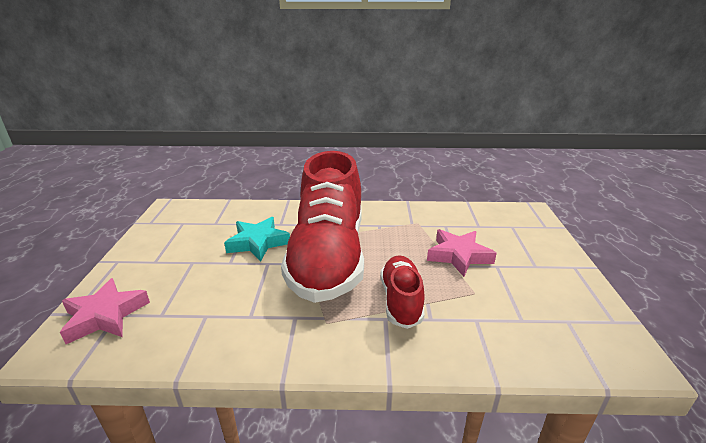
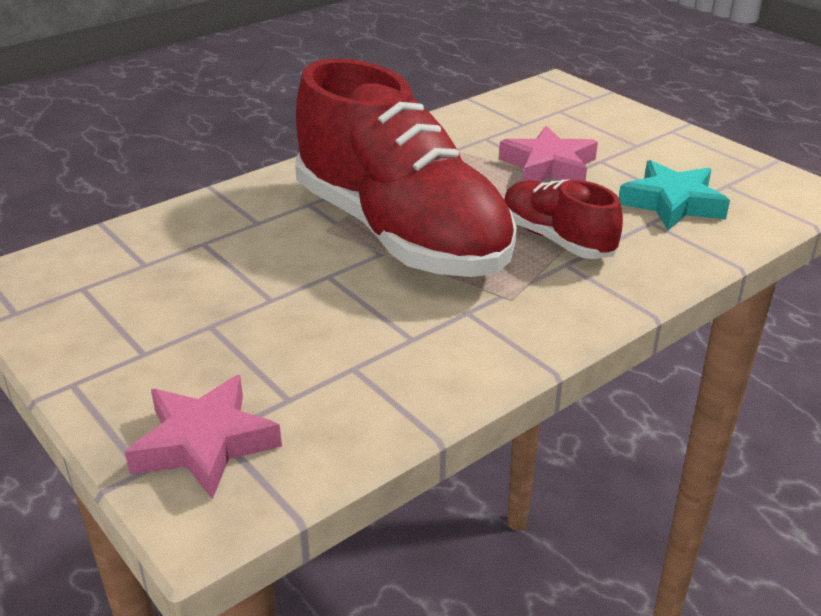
camera: 40 degrees left, 5 degrees up
(258, 243) = (268, 258): turquoise star -> turquoise star (672, 203)

